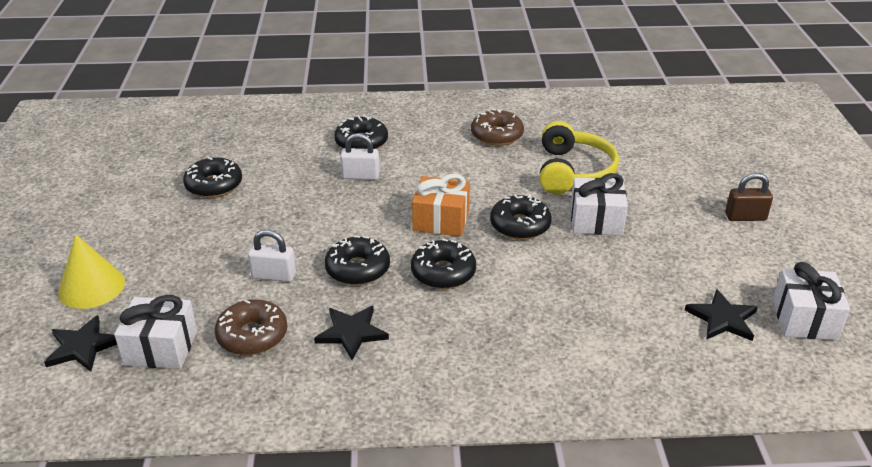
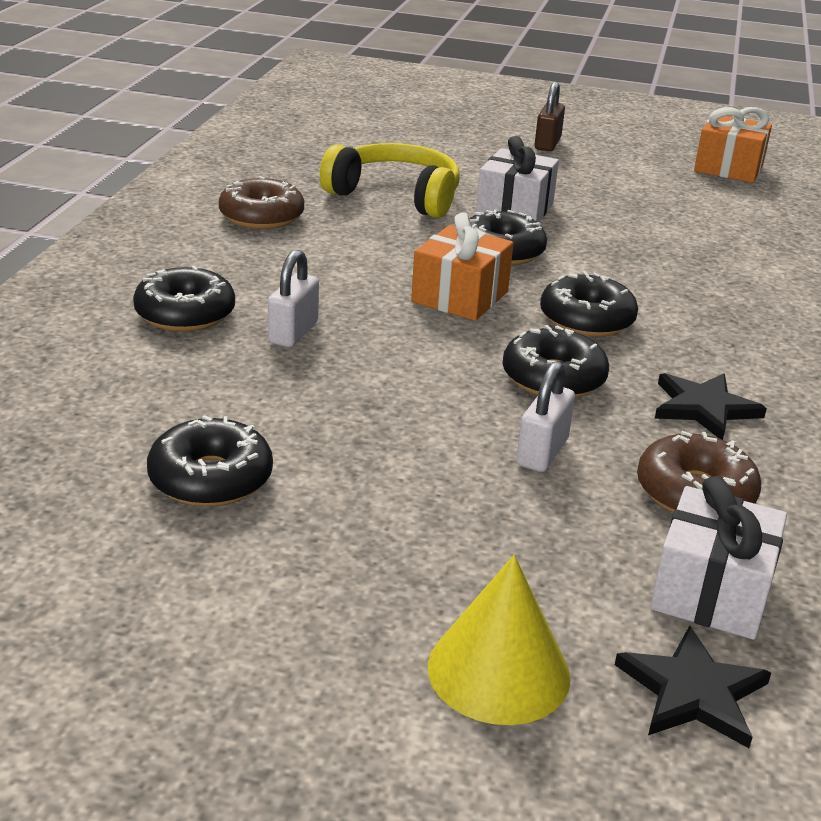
camera: 75 degrees left, 5 degrees down
(722, 319) = (720, 199): black star -> none
(804, 319) = (728, 168): white gift -> orange gift

